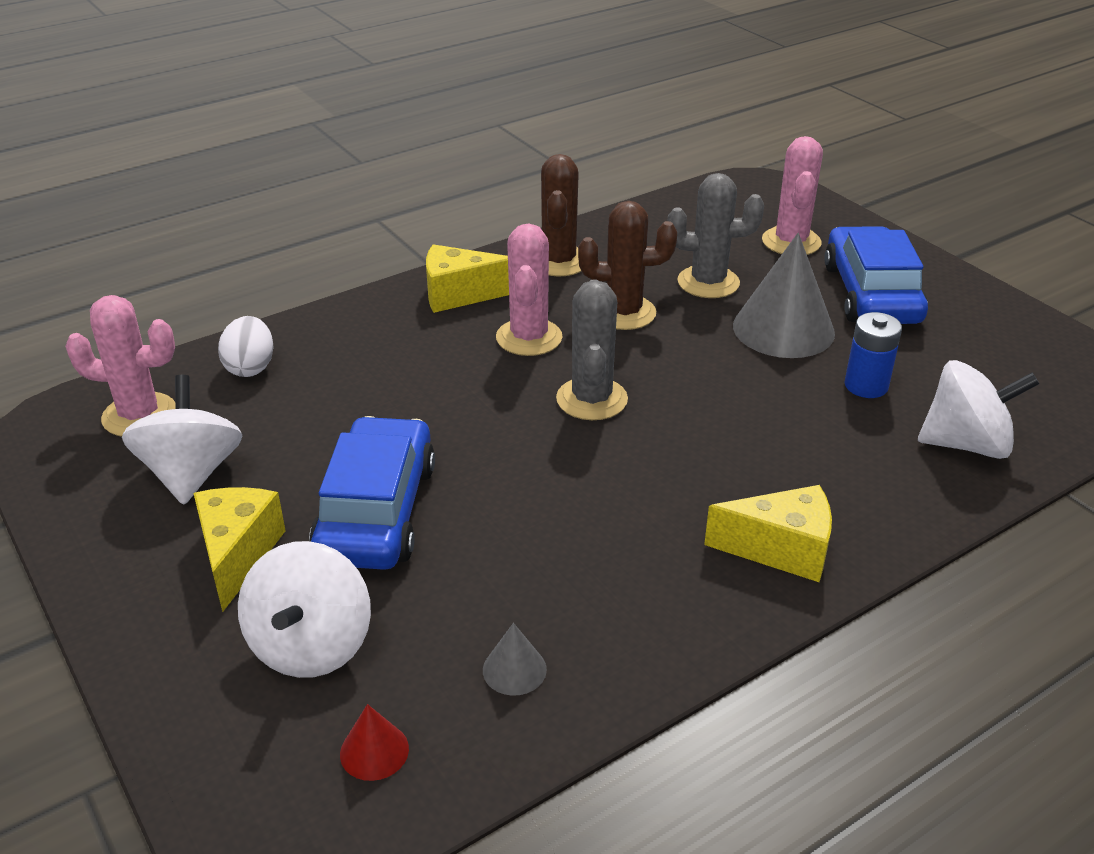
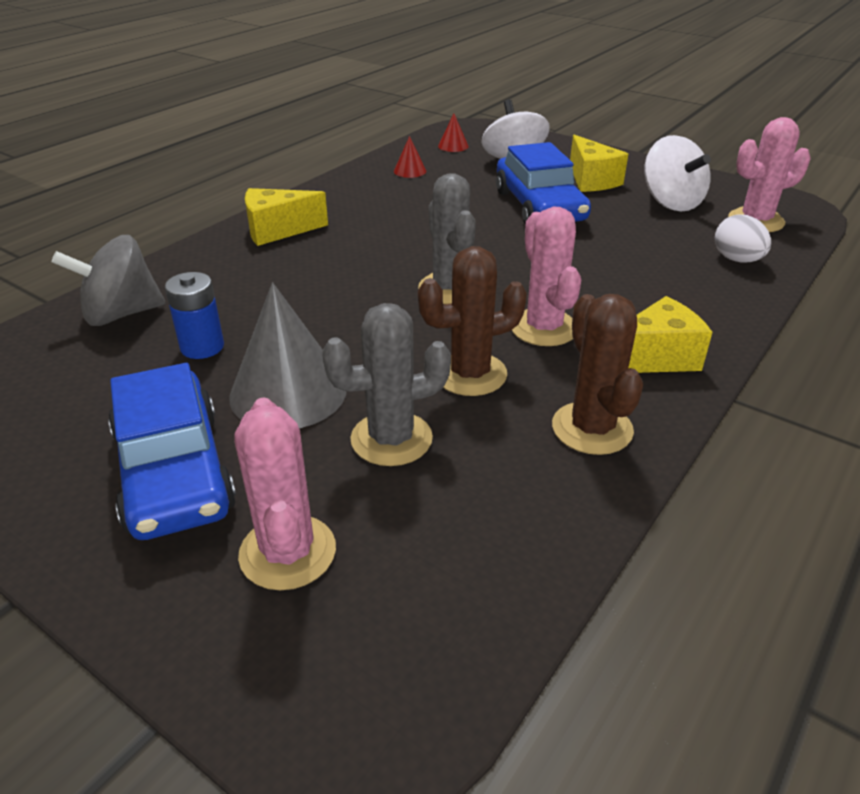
camera: 160 degrees right, 0 degrees up
(514, 669) = (410, 171): grey cone -> red cone
(966, 444) = (121, 314): white spinning top -> grey spinning top

